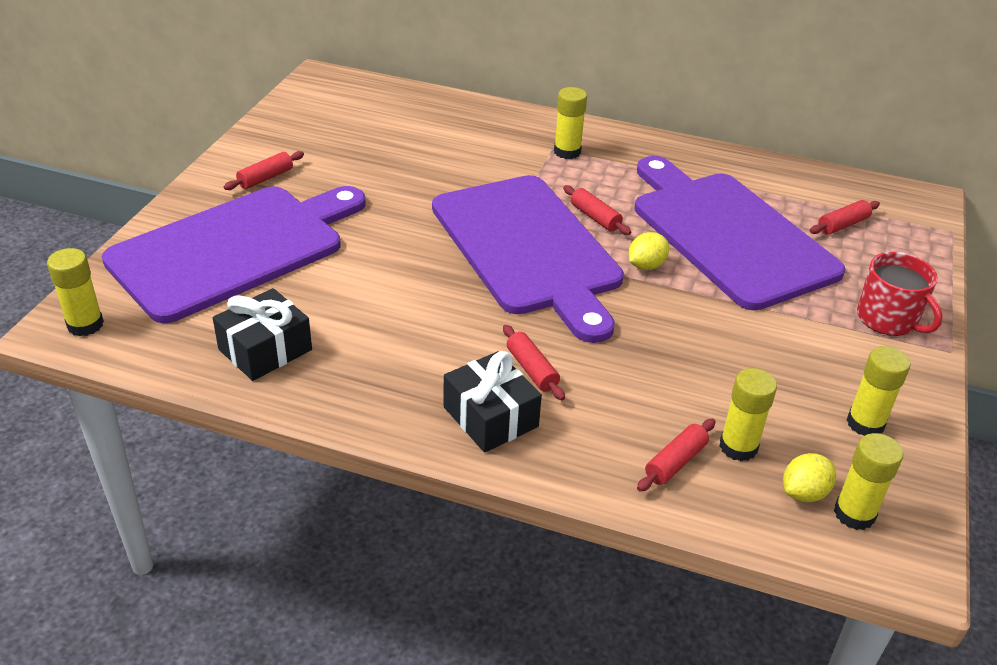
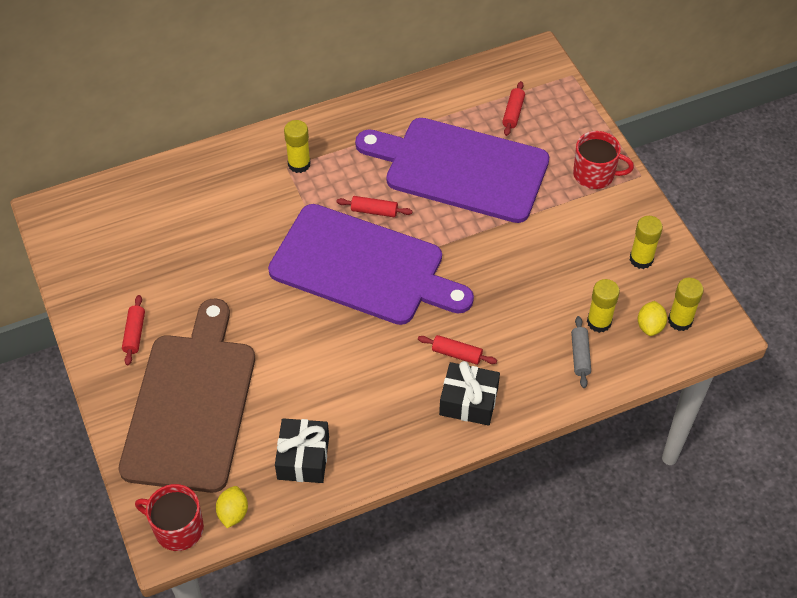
camera: 40 degrees left, 15 degrees up
(85, 325) = (177, 528): yellow glue stick -> red mug
(234, 249) = (191, 405): purple cutting board -> brown cutting board
(646, 266) = (440, 229): yellow lemon -> yellow lemon (233, 513)
(675, 462) = (580, 356): red rolling pin -> grey rolling pin

